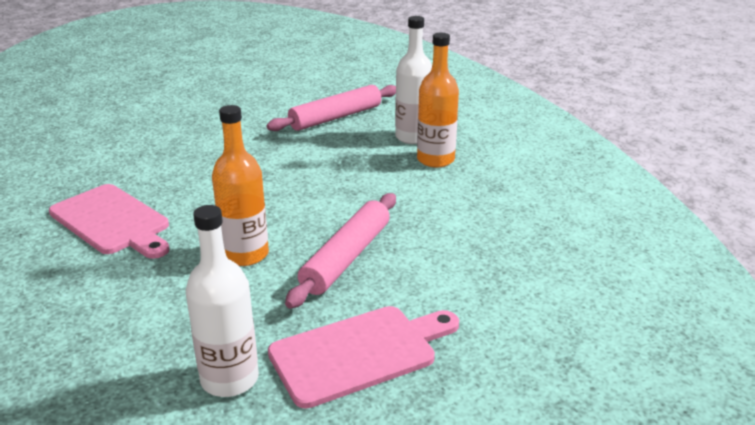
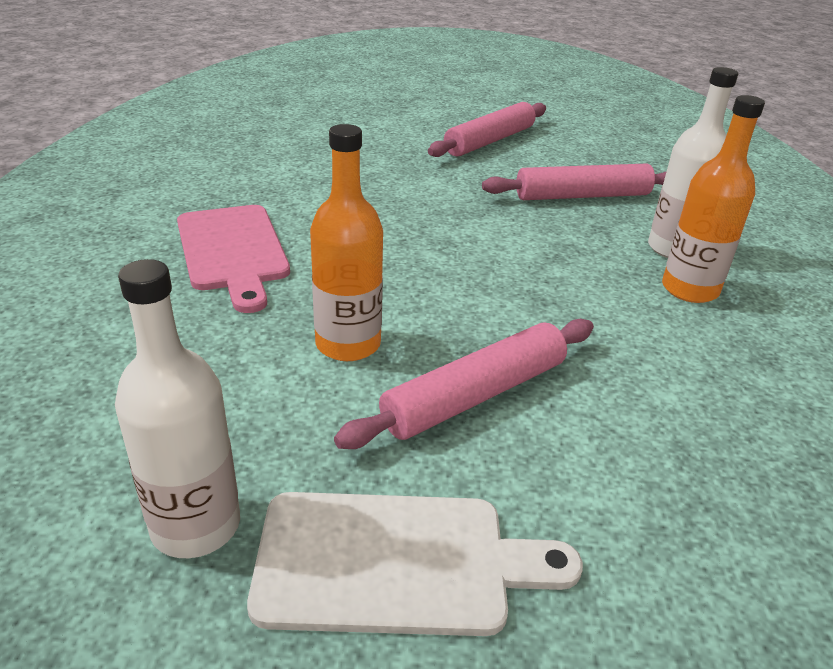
camera: 25 degrees right, 5 degrees up
(245, 93) = (490, 141): none -> pink rolling pin
(359, 353) = (395, 562): pink cutting board -> white cutting board

